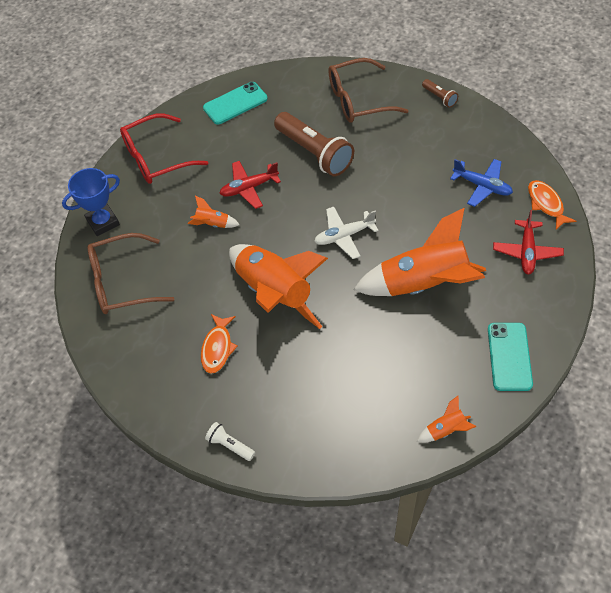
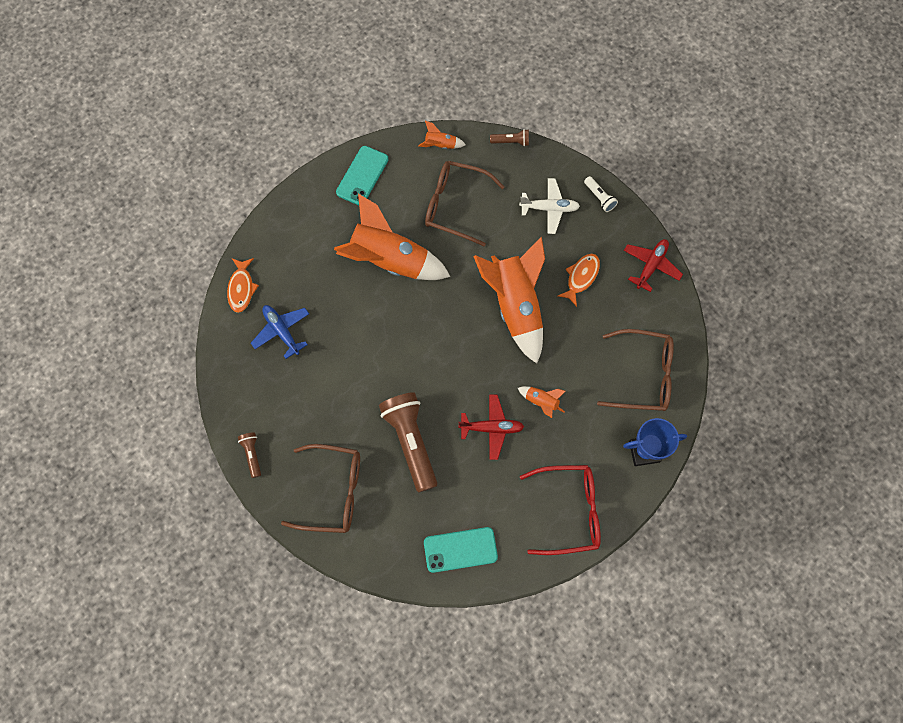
camera: 160 degrees left, 15 degrees up
(344, 236) = (430, 335): white plane -> white plane (549, 208)
(365, 471) = (511, 142): none -> brown flashlight
(389, 367) = (455, 205): none -> brown glasses
(527, 252) = (289, 252): red plane -> red plane (651, 266)

